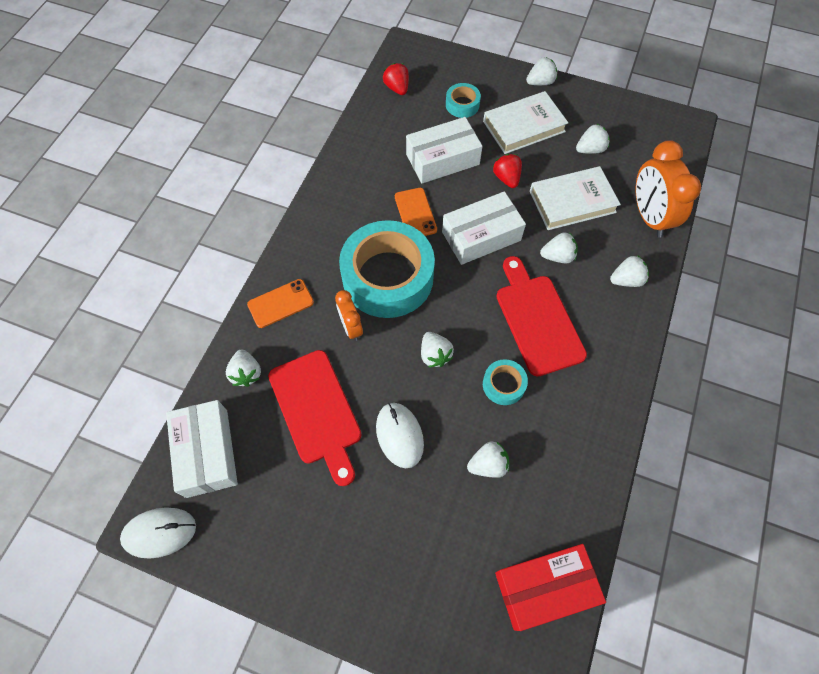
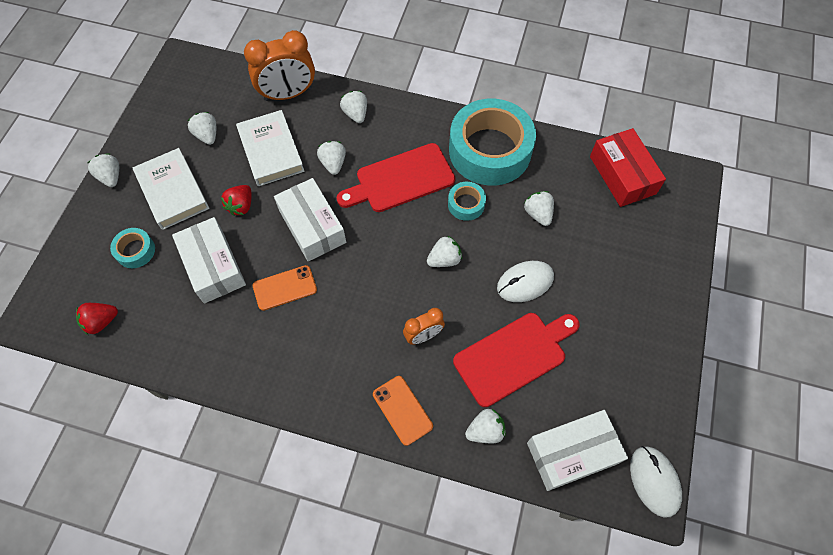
camera: 95 degrees left, 0 degrees up
(388, 277) = (364, 307): turquoise tape -> turquoise tape (490, 150)
(506, 178) = (241, 206): red strawberry -> red strawberry turned 45 degrees counterclockwise

